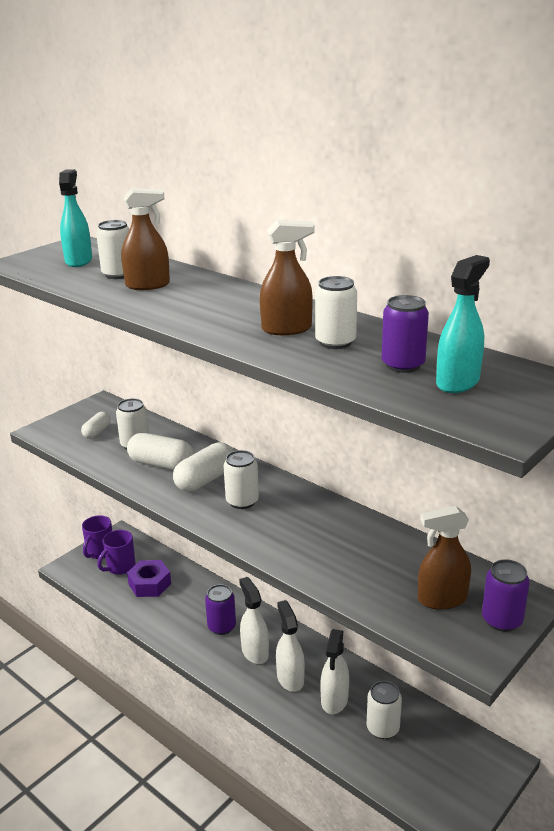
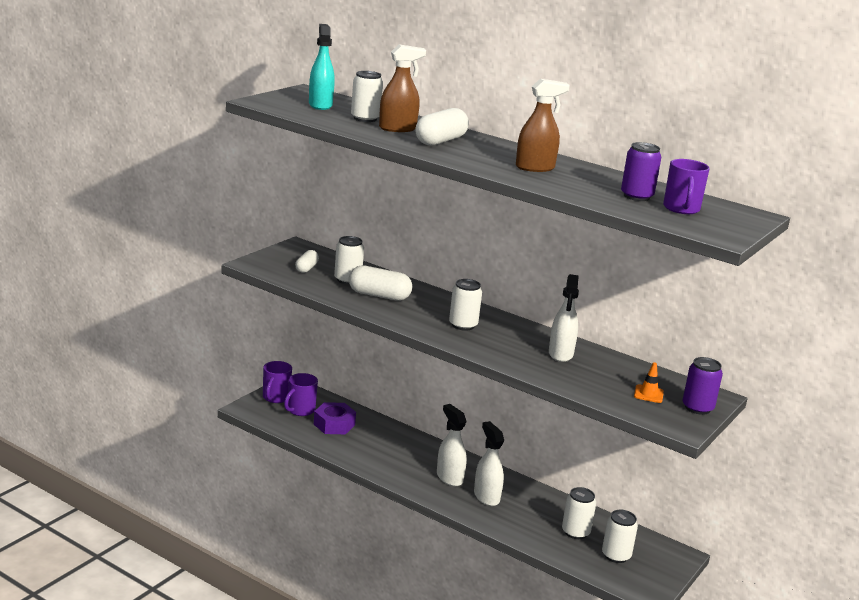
camera: 10 degrees left, 5 degrees down
(205, 479) = (424, 308): white capsule -> white capsule (440, 141)
(221, 626) = (413, 459): purple can -> none
(334, 700) = (529, 513): white spray bottle -> white spray bottle (560, 354)
(335, 342) = (578, 179): white can -> white can (616, 555)
(441, 599) = (648, 394): brown spray bottle -> orange traffic cone
(458, 382) = (681, 209): turquoise spray bottle -> purple mug

